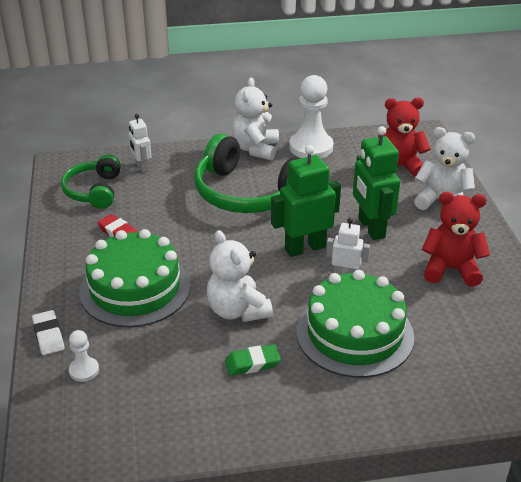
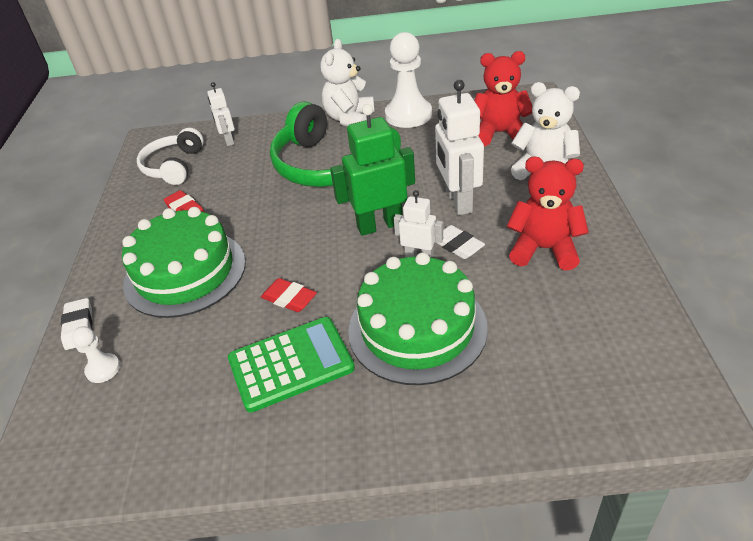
camera: 10 degrees right, 5 degrees up
(94, 191) = (174, 166): green headphones -> white headphones
(237, 310) = (289, 298): white teddy bear -> red eraser
(252, 363) = (291, 364): green eraser -> green calculator
(371, 228) = (458, 201): green robot -> white robot
(376, 266) = (457, 245): none -> white eraser

